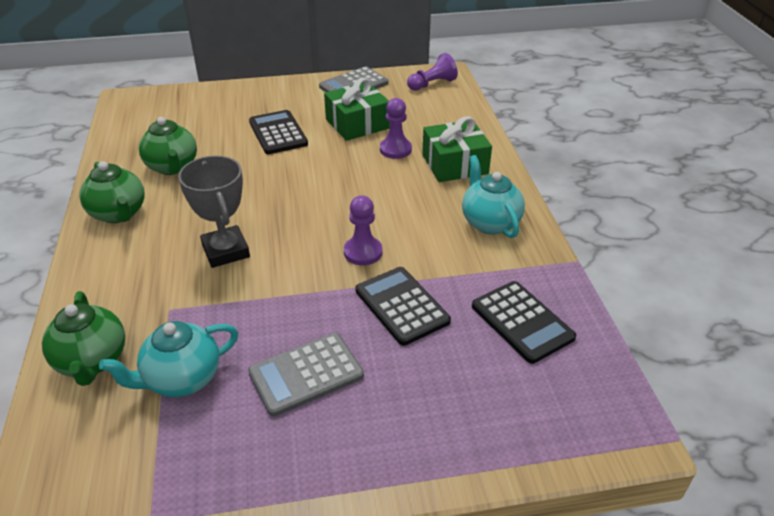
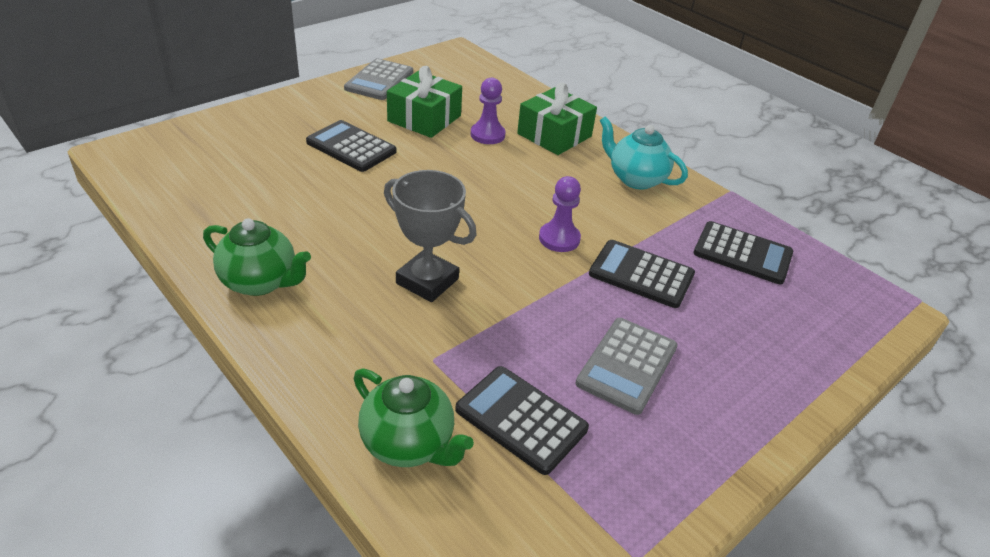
camera: 35 degrees left, 0 degrees up
(172, 167) = (269, 213): green teapot -> none
(181, 379) = (521, 419): turquoise teapot -> black calculator
(432, 84) = (456, 64): purple pawn -> none

